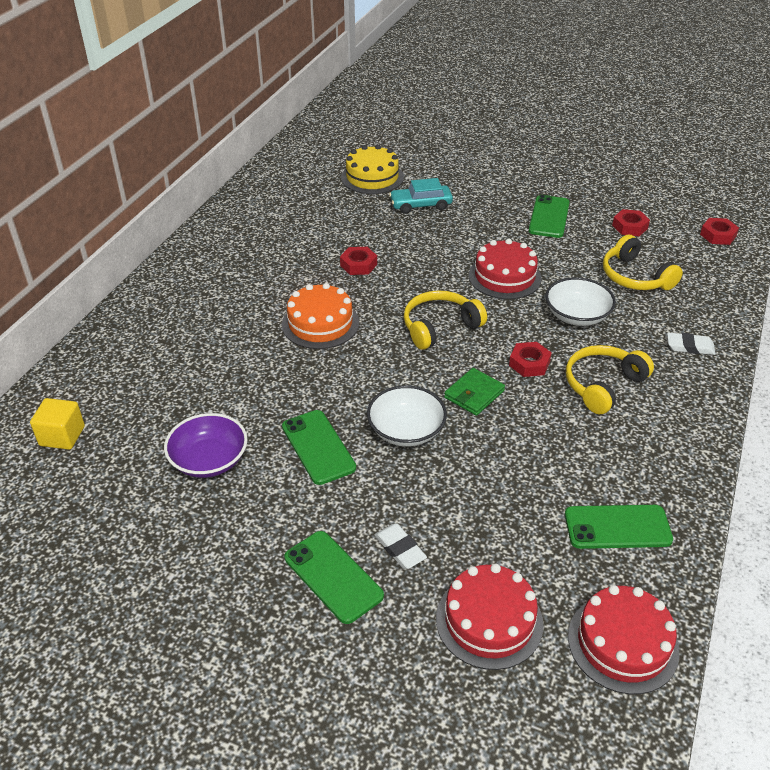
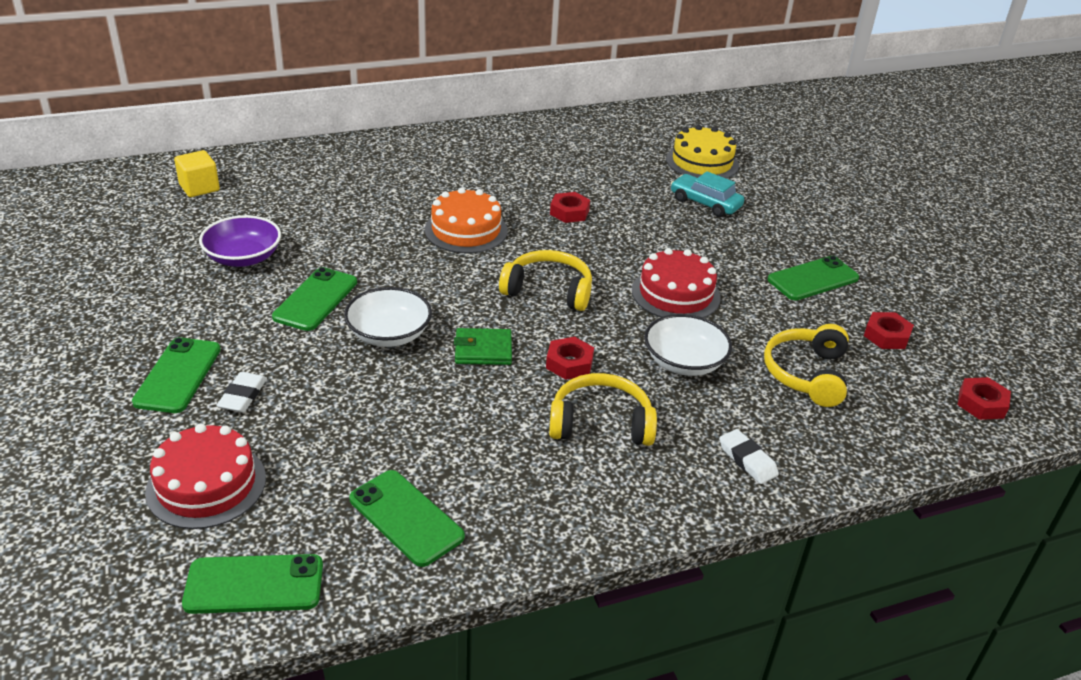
camera: 45 degrees right, 5 degrees down
(622, 643) = (254, 585): red cake -> green phone

